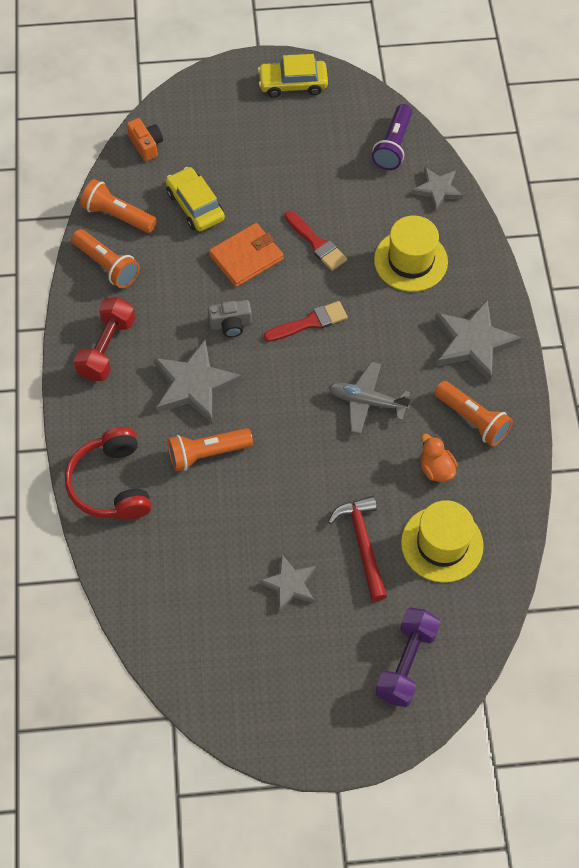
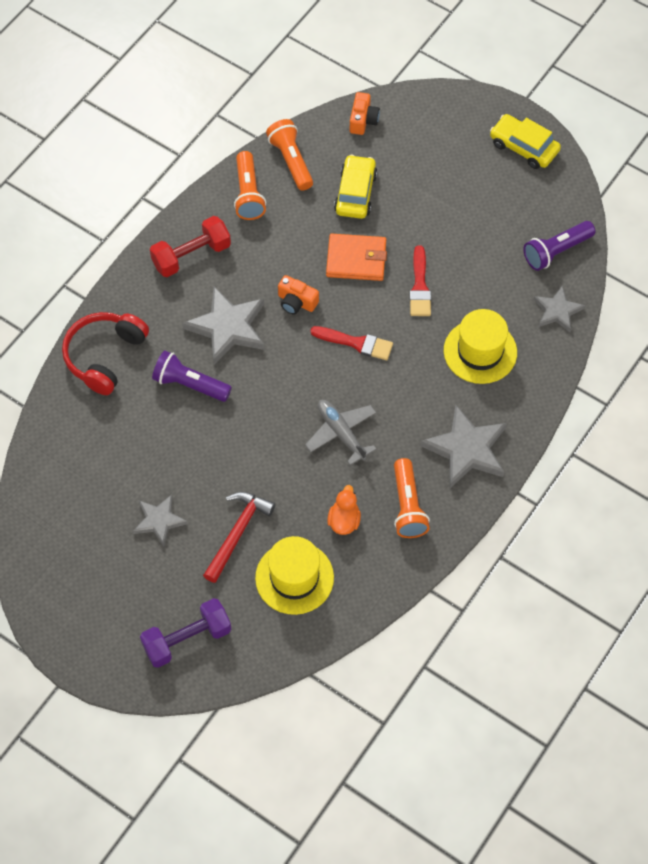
camera: 40 degrees right, 0 degrees up
(207, 454) = (190, 384): orange flashlight -> purple flashlight
(231, 324) = (296, 302): grey camera -> orange camera

